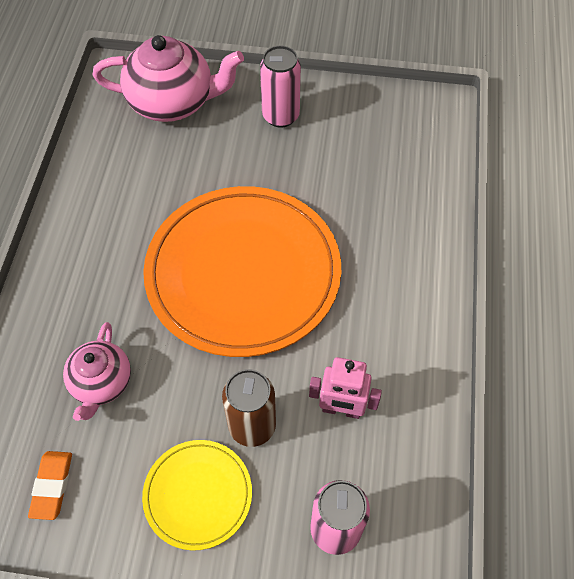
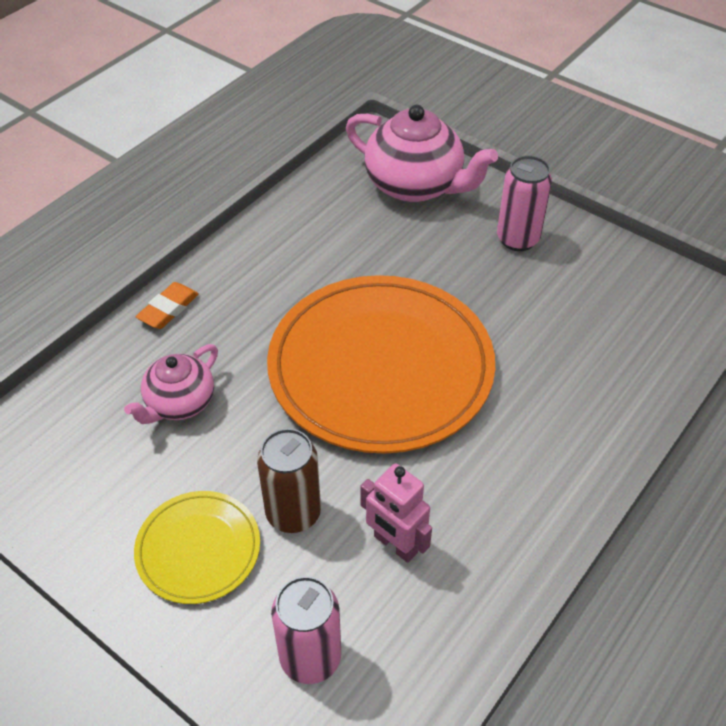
camera: 30 degrees right, 10 degrees down
(52, 486) = (75, 470): orange eraser -> orange eraser (168, 309)

